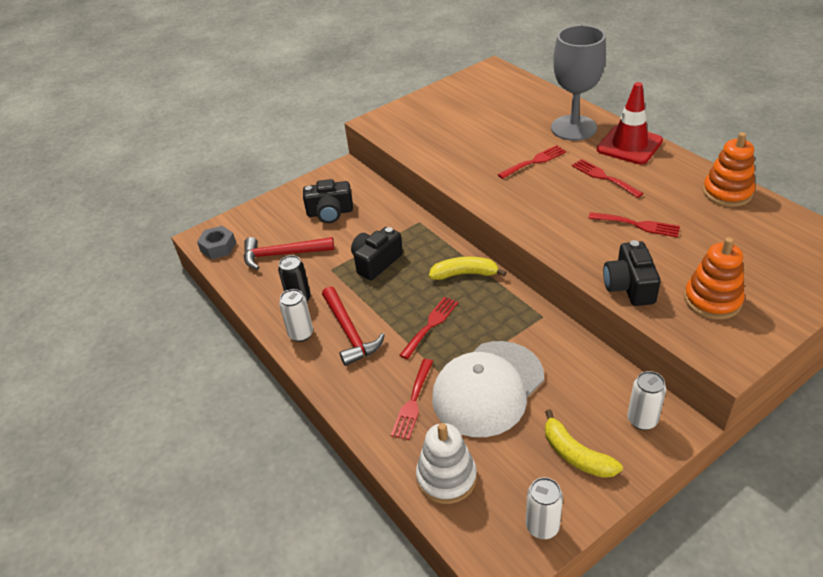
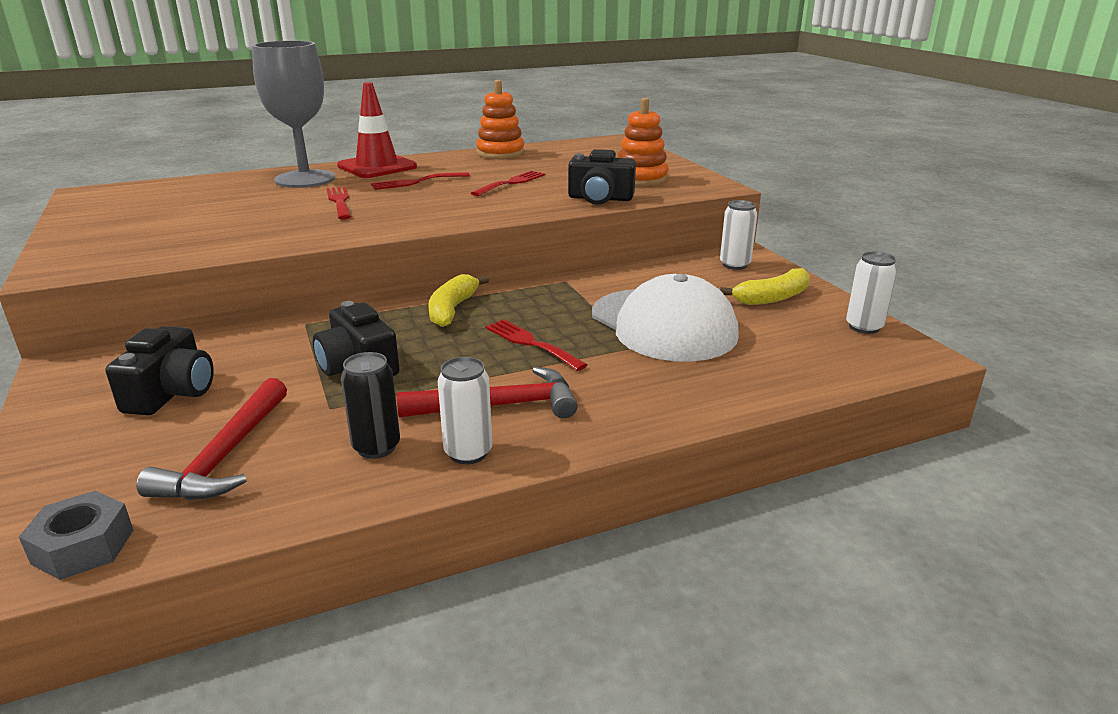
camera: 80 degrees left, 15 degrees down
(413, 402) = (667, 373): red fork -> none
(446, 477) = (796, 368): white stacking toy -> none

